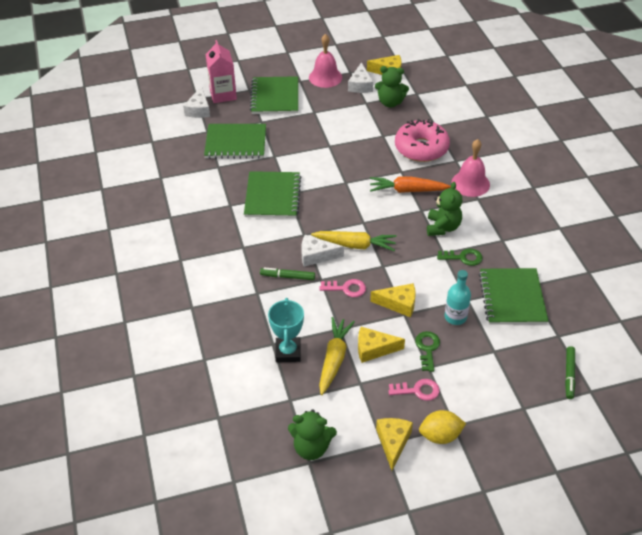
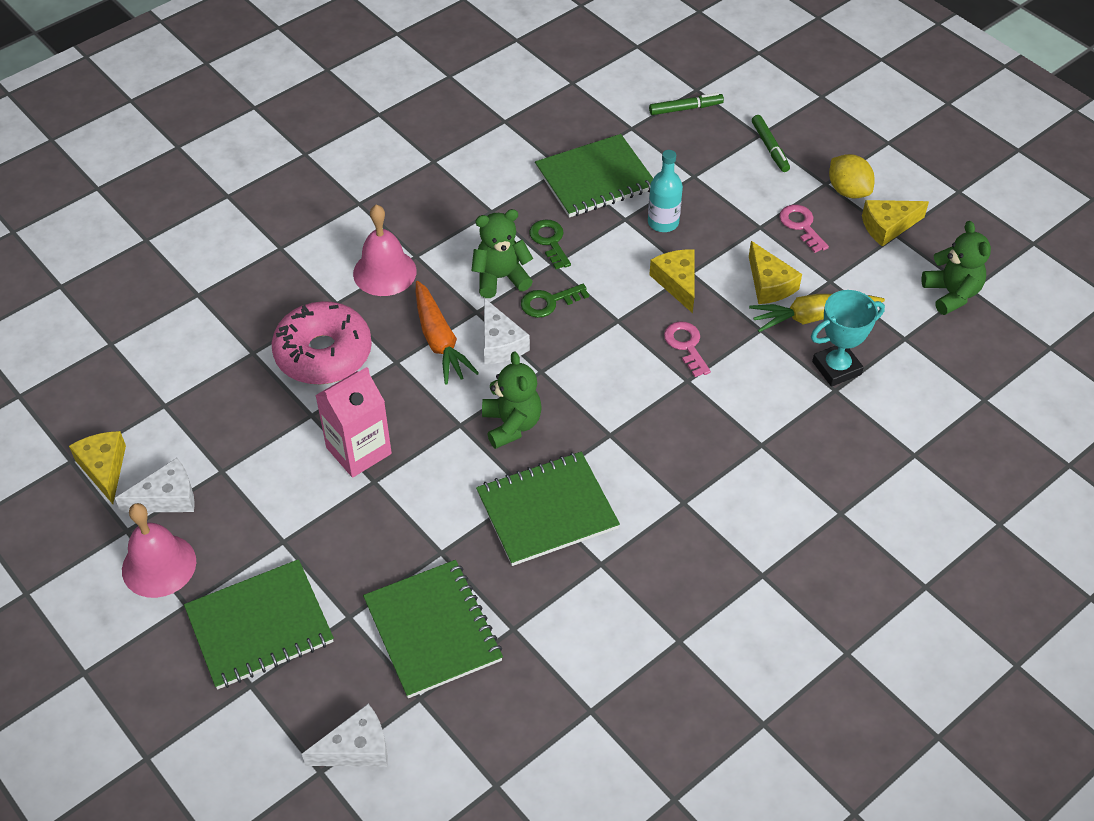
camera: 115 degrees left, 5 degrees up
(223, 94) = (286, 727): pink carton -> pink carton (358, 450)
(287, 277) = (707, 420): green marker -> green marker (770, 148)
(316, 255) = (645, 402): white cheese -> white cheese (500, 343)
(355, 245) = (595, 364): yellow carrot -> none
(390, 103) = (208, 434): green teddy bear -> green teddy bear (511, 425)
(427, 348) = (732, 234): green key -> green key (549, 302)

